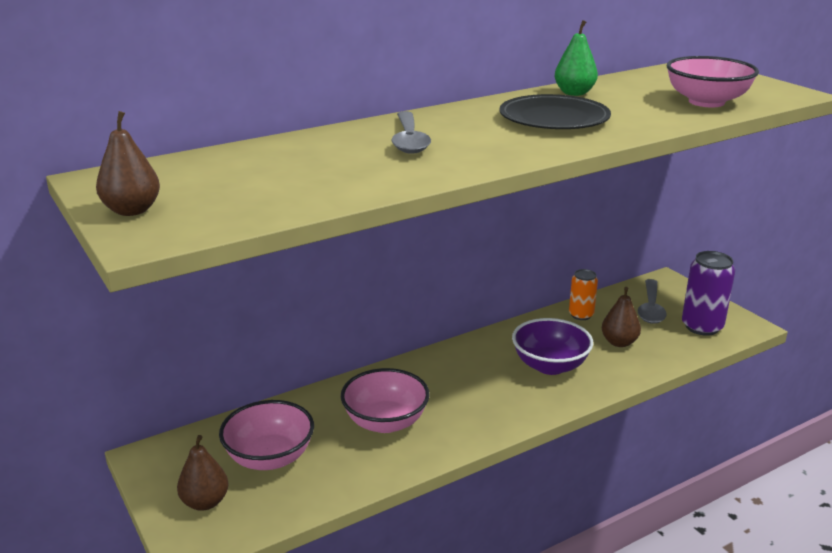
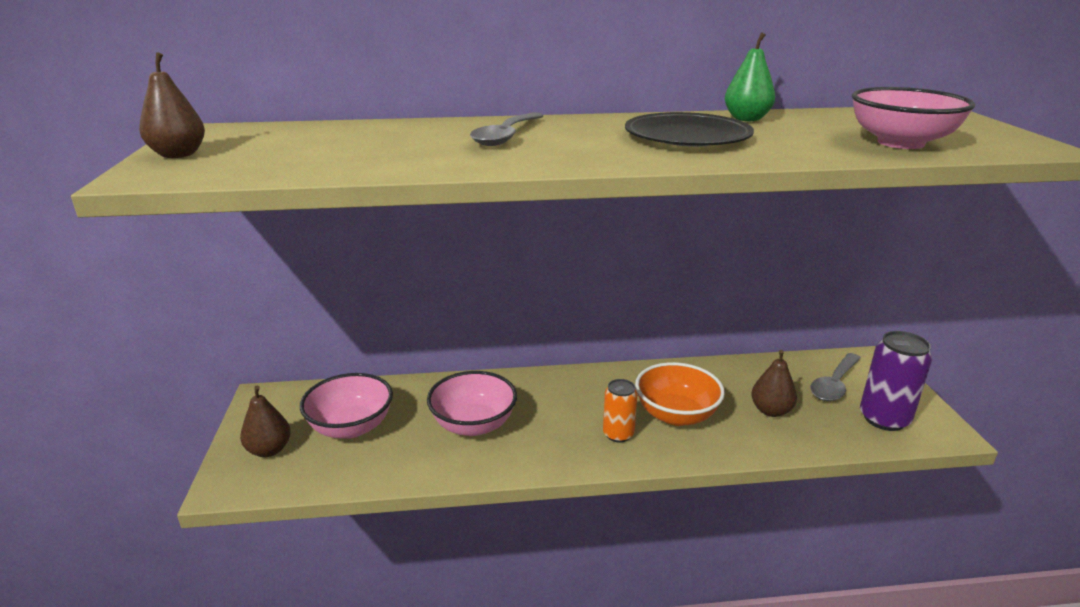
camera: 25 degrees right, 0 degrees up
(550, 365) = (676, 415): purple bowl -> orange bowl
(581, 315) = (748, 372): orange can -> orange can (618, 434)

